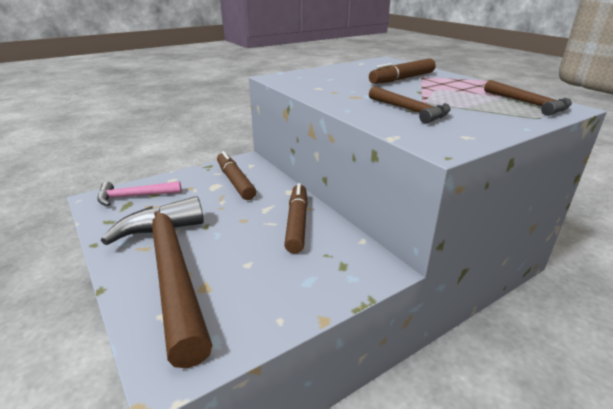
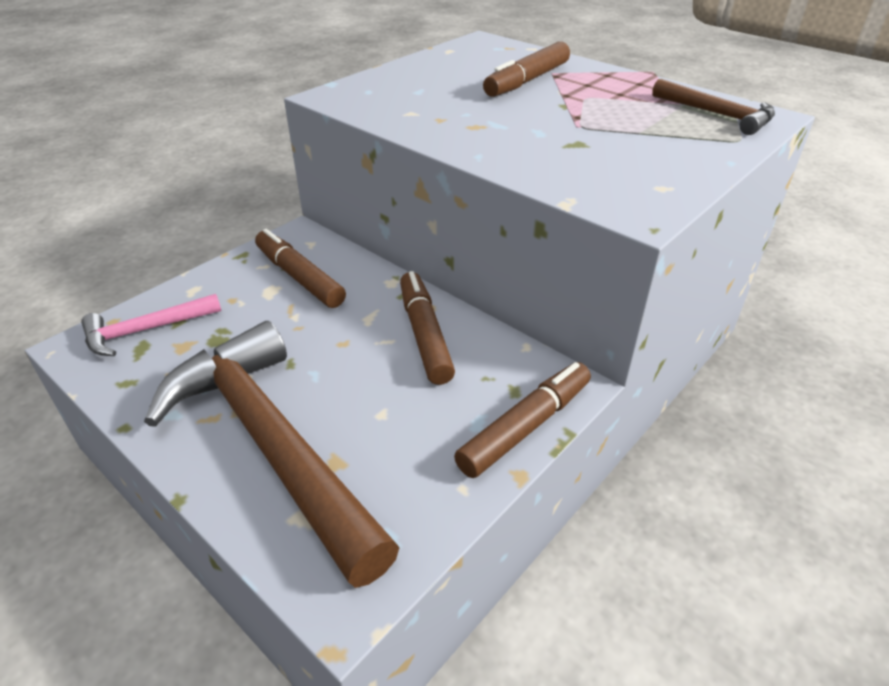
camera: 15 degrees left, 10 degrees up
(341, 289) = (525, 427): none -> brown marker
(410, 111) = (568, 147): brown hammer -> none

